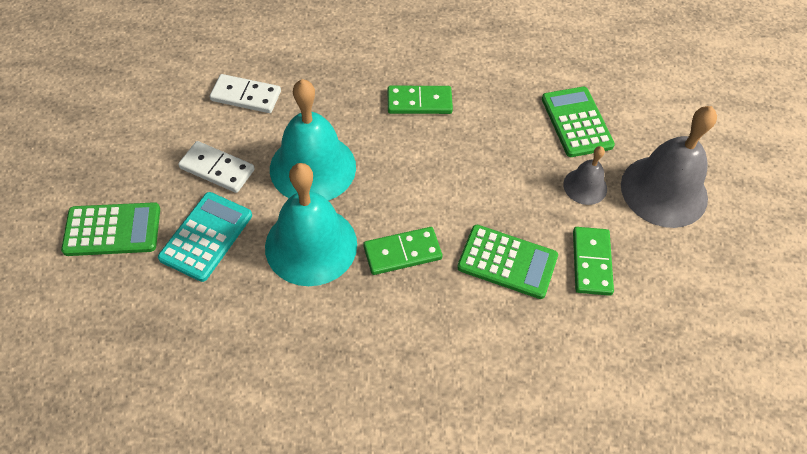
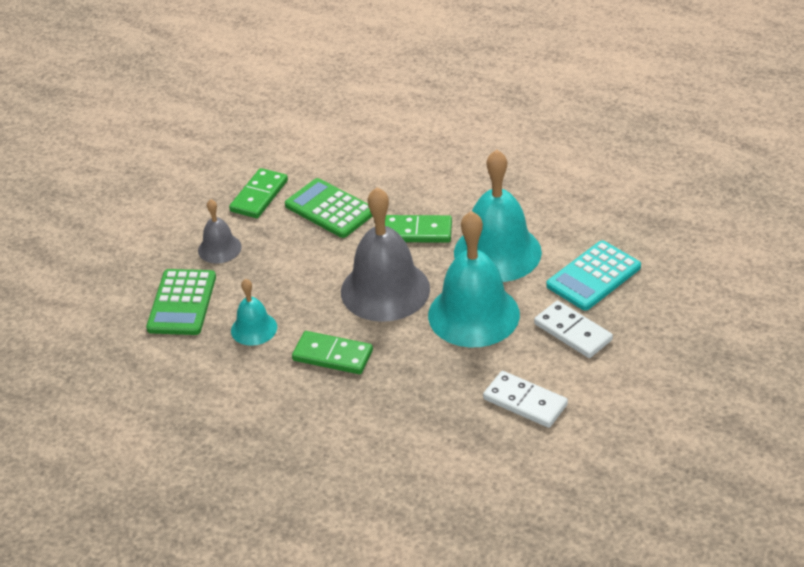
camera: 155 degrees left, 15 degrees down
(112, 230) = (684, 299): green calculator -> none
(499, 112) = (254, 329): none -> turquoise bell
(664, 191) = (151, 231): grey bell -> grey bell (385, 290)

